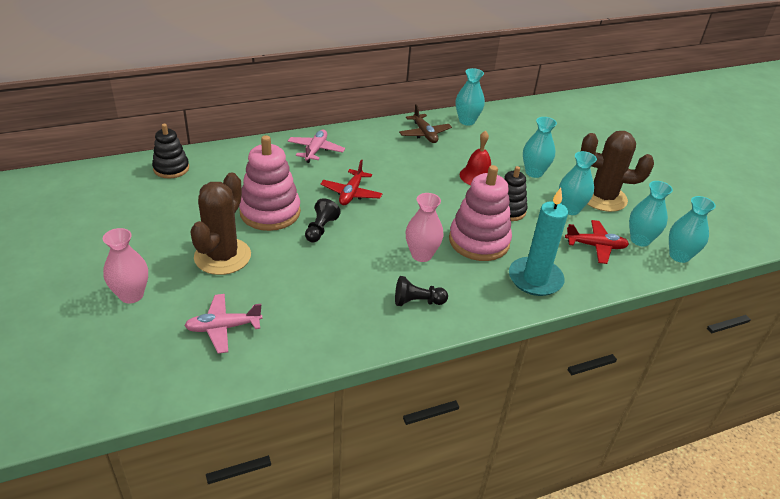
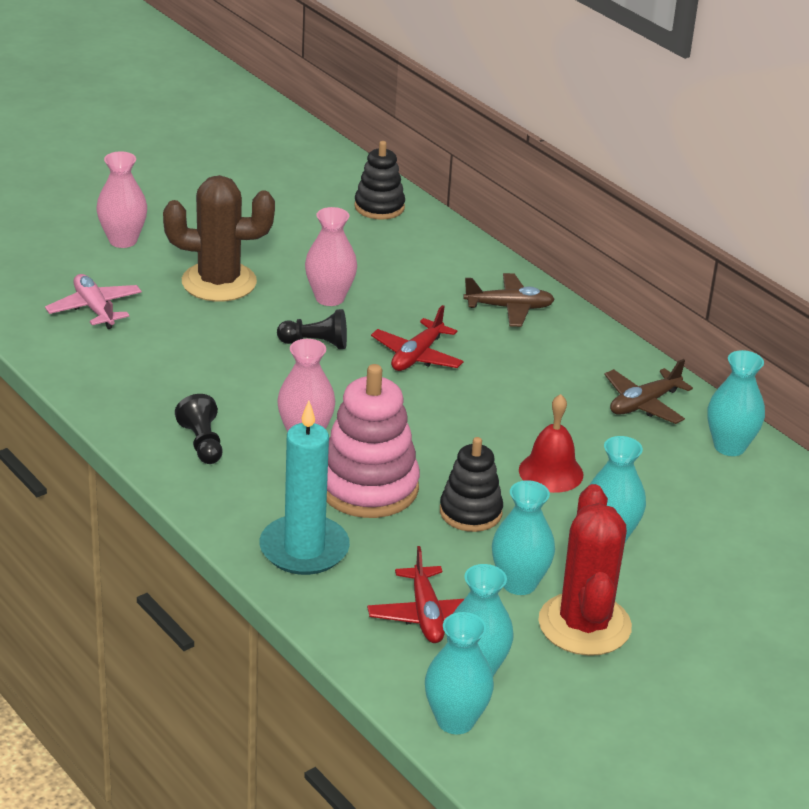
camera: 75 degrees right, 5 degrees down
(270, 212) = (329, 298): pink stacking toy -> pink vase
(315, 150) = (509, 308): pink plane -> brown plane
(351, 193) = (417, 356): red plane -> red plane turned 60 degrees counterclockwise
(603, 197) = (584, 625): brown cactus -> red cactus

